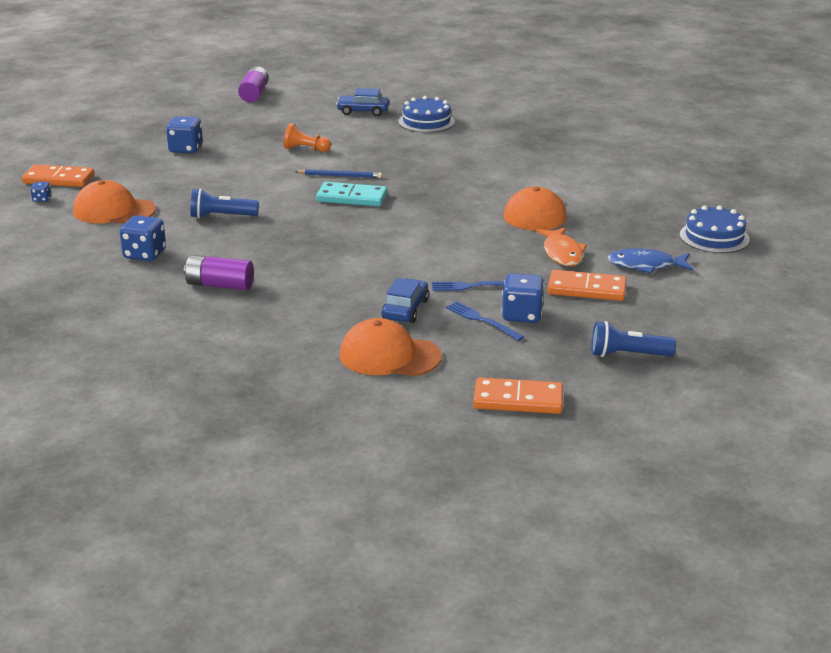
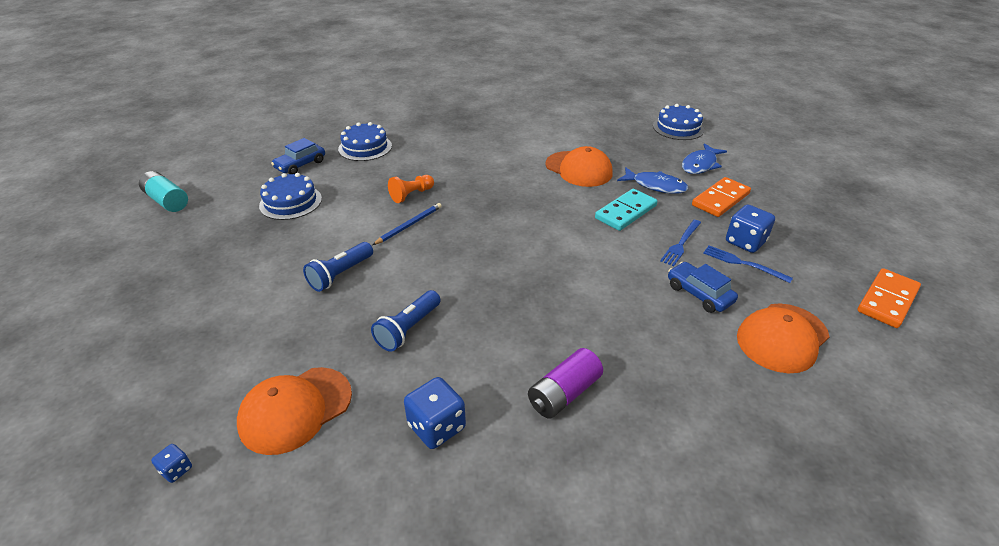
camera: 55 degrees left, 10 degrees up
(59, 179) = (142, 428): orange domino -> none
(186, 149) = (219, 291): blue dice -> none
(254, 94) = (167, 201): purple battery -> turquoise battery
(305, 149) = (330, 221): orange pawn -> orange pawn (411, 195)
(309, 128) = (290, 202): none -> blue cake
(351, 198) = (460, 236): turquoise domino -> turquoise domino (626, 212)
(482, 320) = (743, 263): blue fork -> blue fork turned 45 degrees clockwise
(562, 253) = (655, 186): orange fish -> blue fish
(627, 355) = (832, 224): blue flashlight -> blue flashlight (340, 274)

